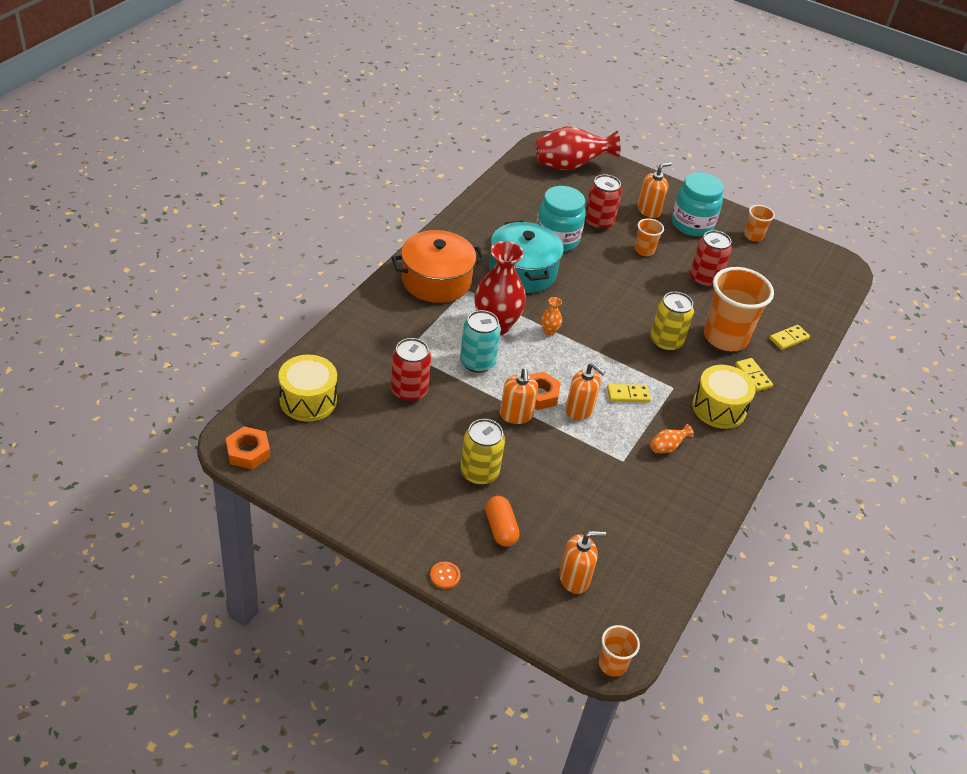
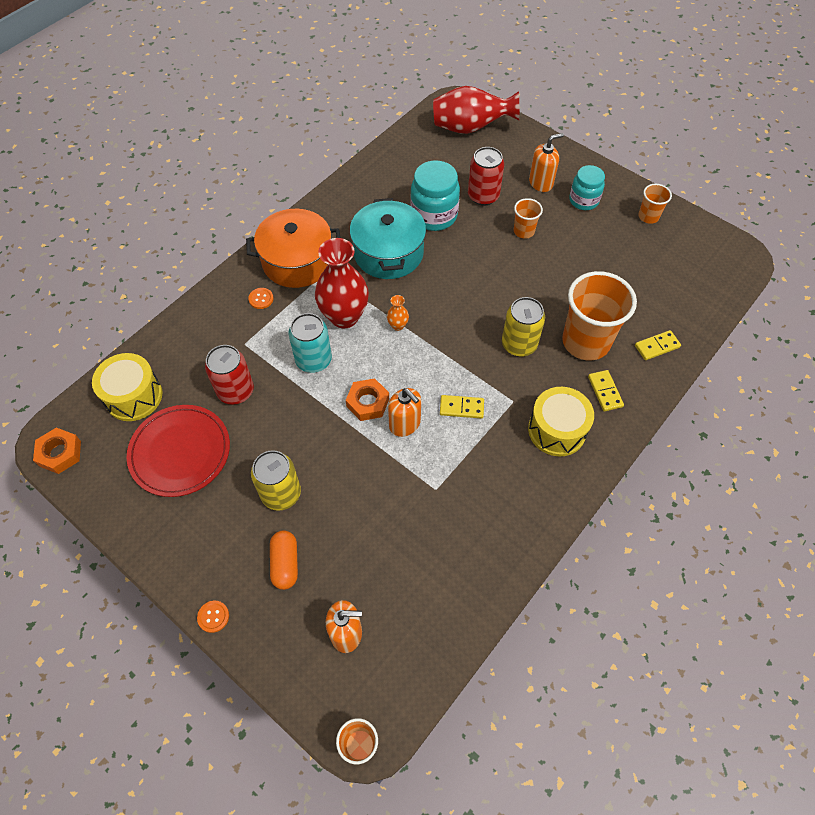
camera: 15 degrees right, 15 degrees up
(370, 444) = (180, 452): none -> red plate
(410, 313) = (261, 299): none -> orange button
(516, 415) = (337, 426): orange soap dispenser -> none
(667, 447) = (488, 475): orange vase -> none
(692, 224) = (583, 200): turquoise jar -> turquoise jar, size x0.66
(704, 279) = (580, 268): red can -> none

